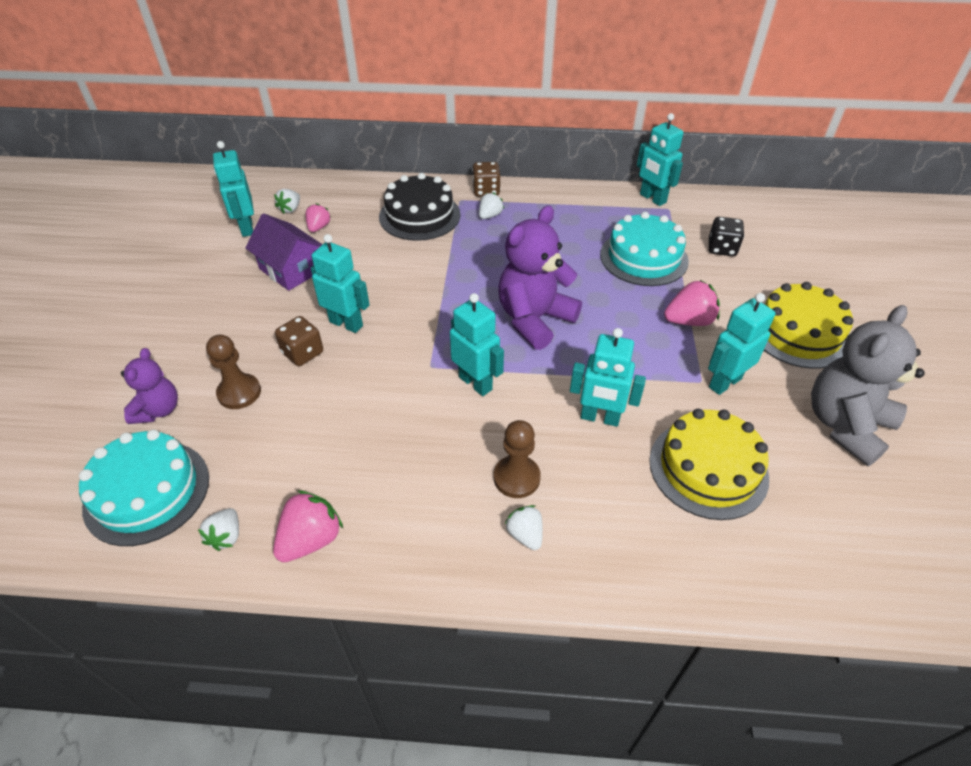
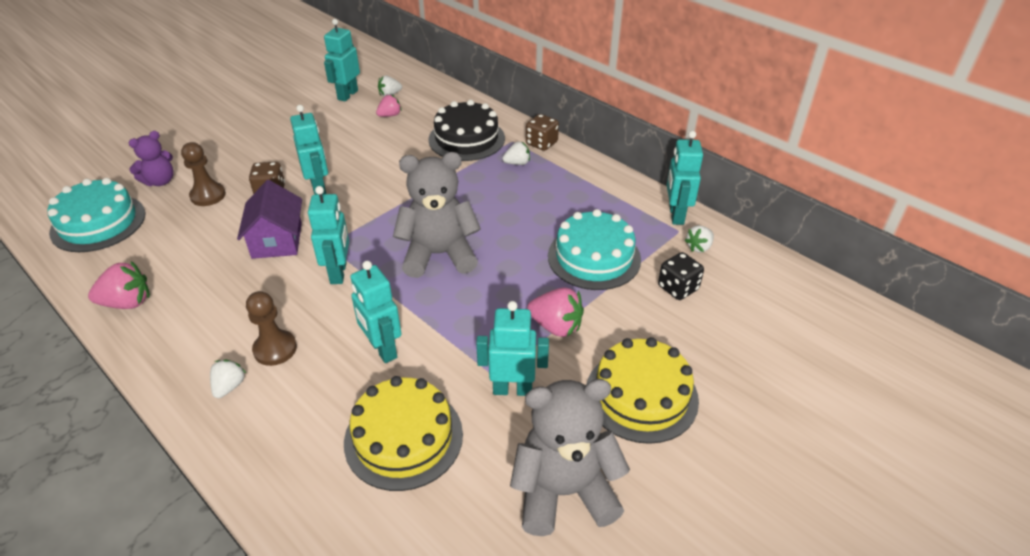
camera: 40 degrees right, 5 degrees down
(226, 536) = (97, 272): white strawberry -> white strawberry (699, 247)
(291, 269) = (336, 135): purple house -> purple house (277, 240)
(534, 319) = (439, 255): purple teddy bear -> grey teddy bear

